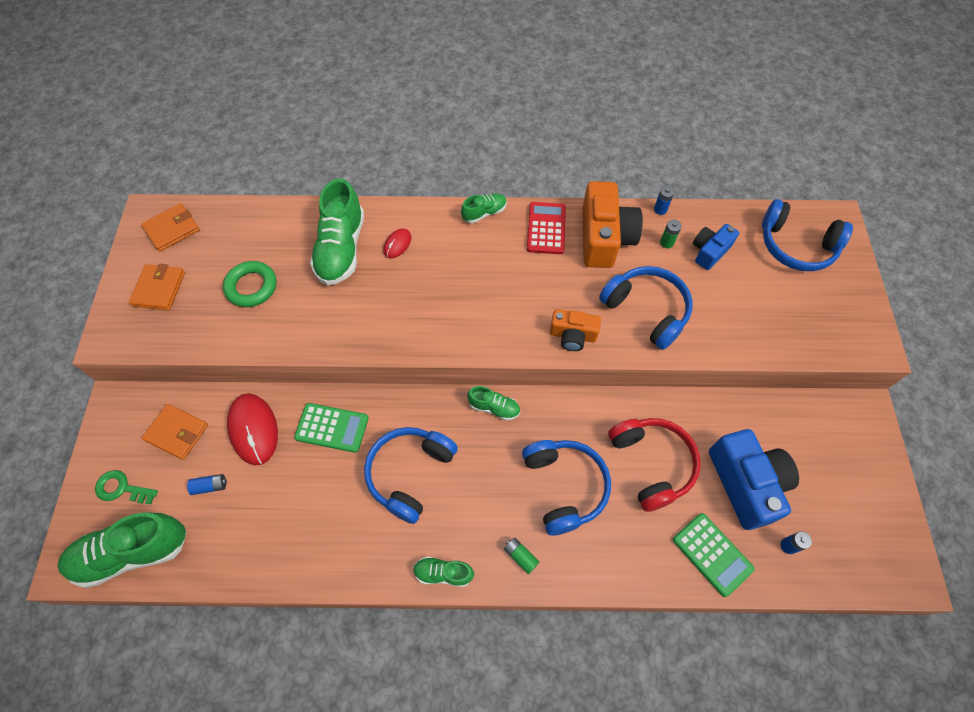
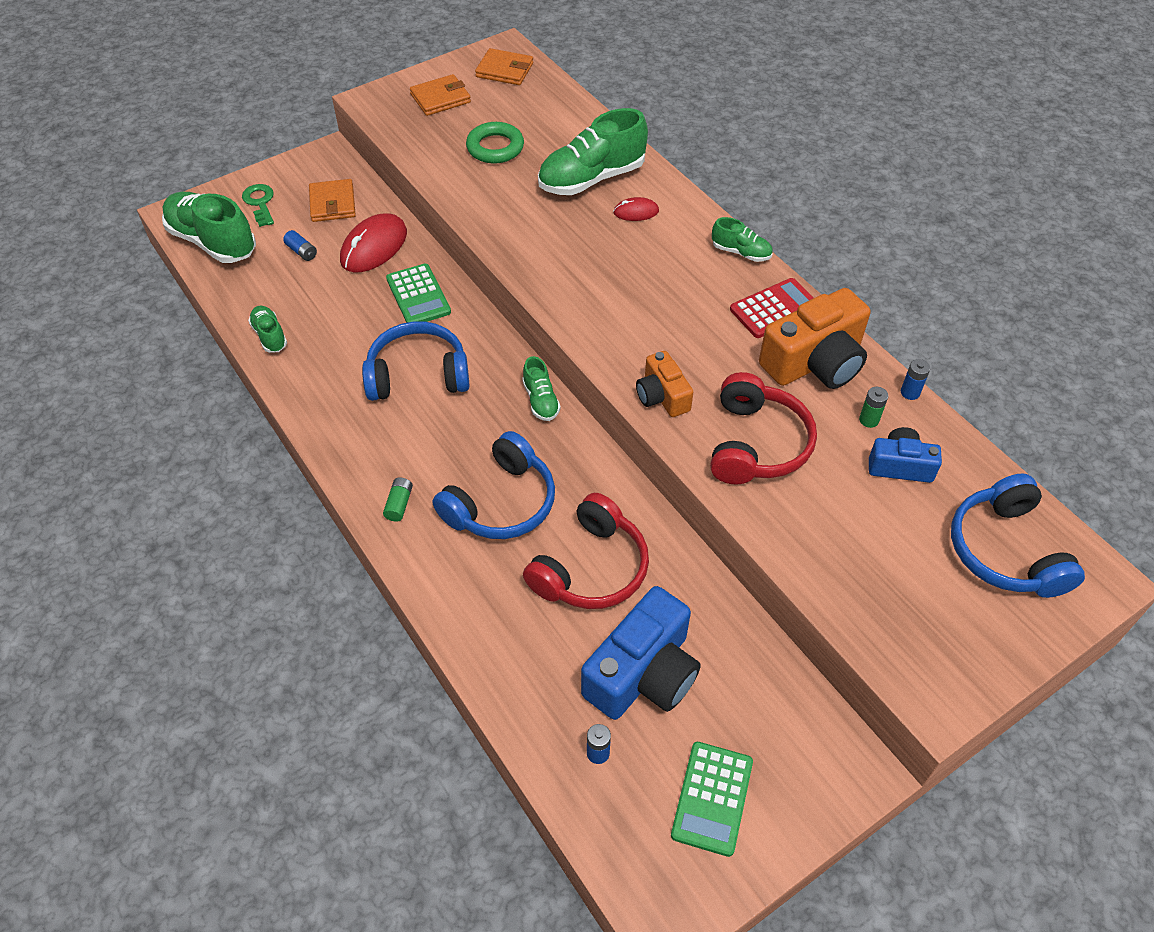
camera: 55 degrees right, 10 degrees down
(443, 573) = (339, 453): green shoe -> green shoe (270, 336)
(646, 310) = (756, 444): blue headphones -> red headphones
(712, 554) = (528, 677): green calculator -> green calculator (712, 798)

